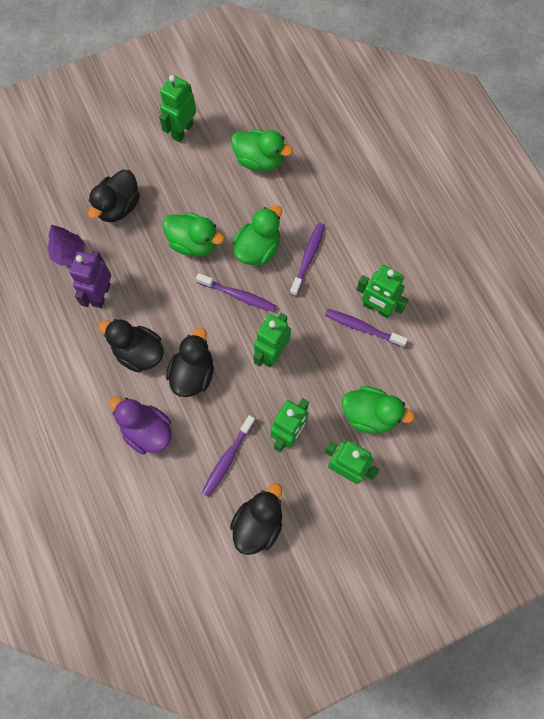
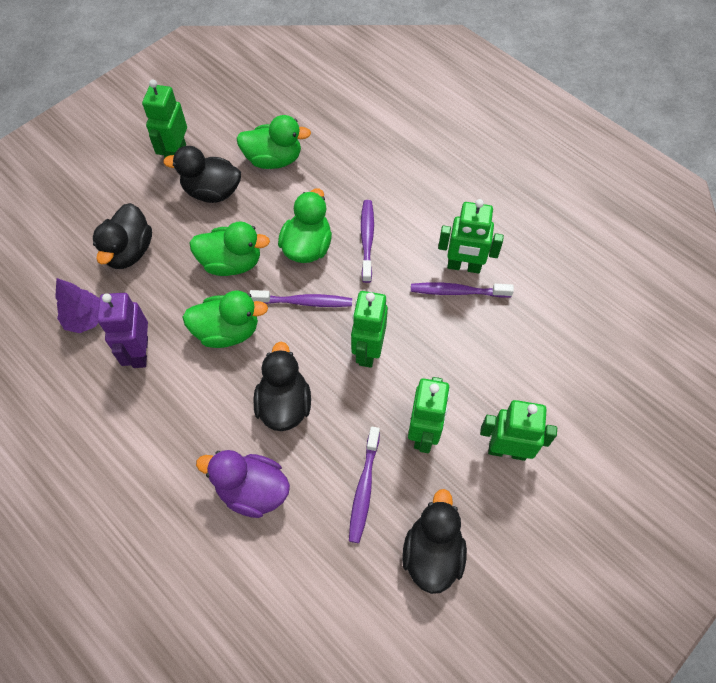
camera: 20 degrees left, 10 degrees down
(138, 352) = (209, 402): black duck -> black duck (212, 192)
(370, 415) = (507, 381): green duck -> green duck (227, 331)

